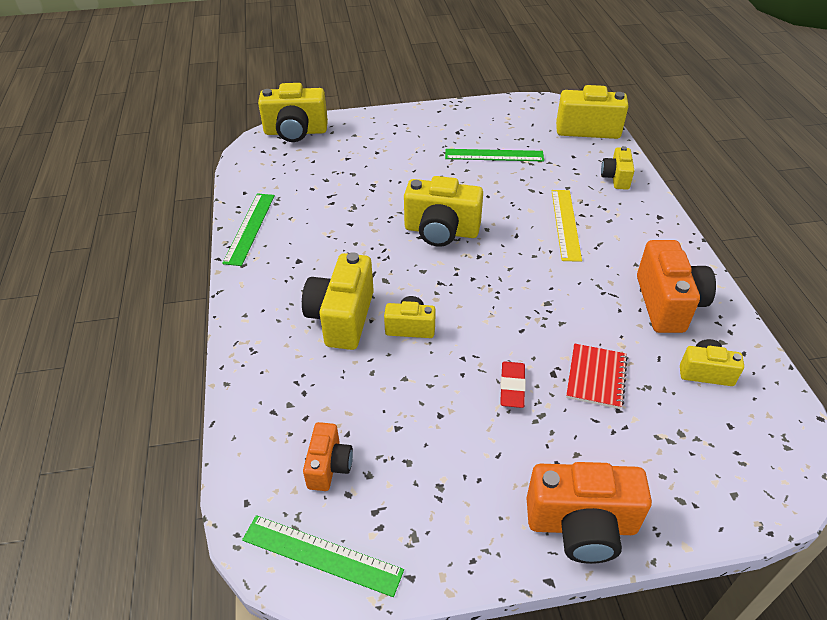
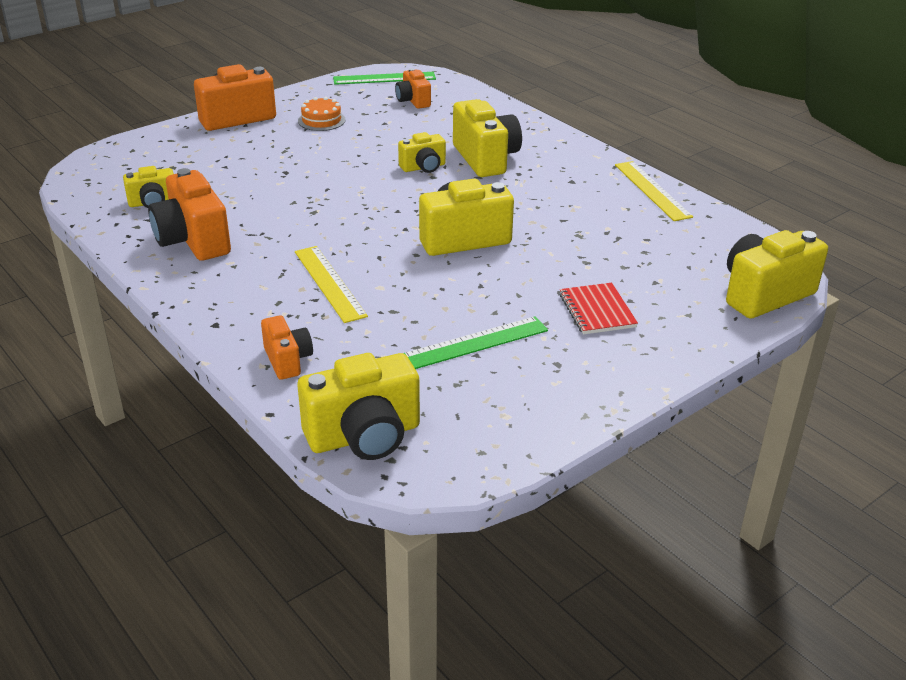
camera: 150 degrees right, 10 degrees down
(249, 228) = (652, 190): green ruler -> yellow ruler
(469, 467) = (321, 120): none -> orange cake
(512, 387) = (314, 158): red eraser -> none
(596, 377) = (248, 178): red notebook -> red notebook (597, 311)
(616, 178) = (287, 360): yellow camera -> orange camera

